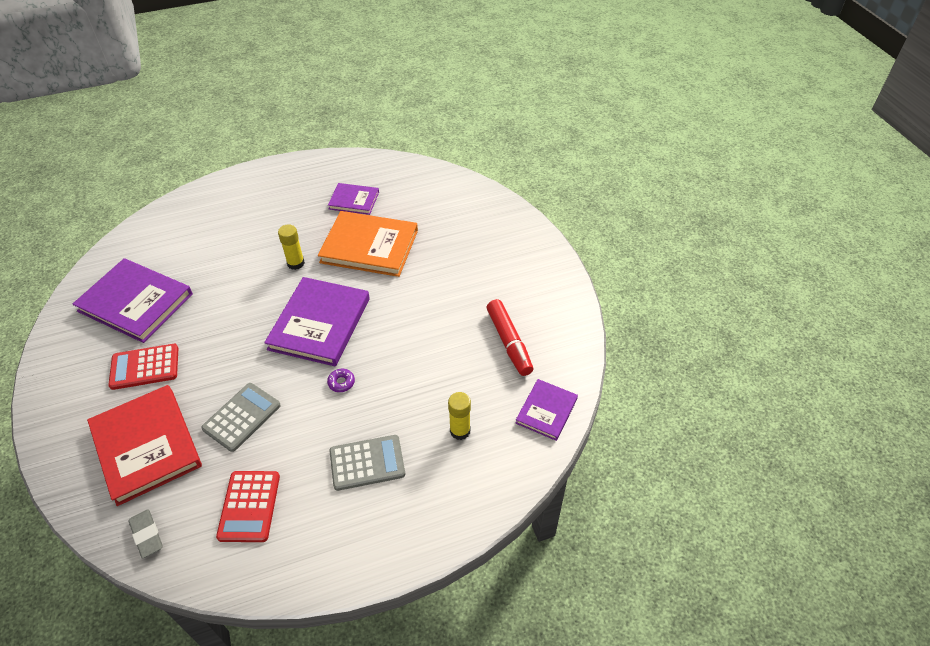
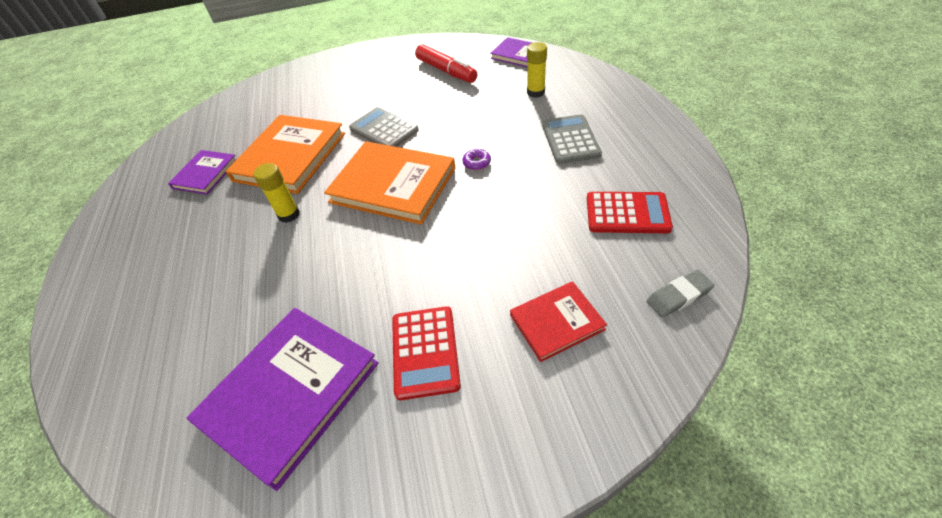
camera: 80 degrees left, 0 degrees up
(146, 446) = (556, 322): red book -> red book, size x0.55
(242, 417) = (516, 234): grey calculator -> grey calculator (384, 129)
(320, 324) = (393, 185): purple book -> orange book
(509, 342) = (446, 71): red marker -> red marker turned 60 degrees clockwise

